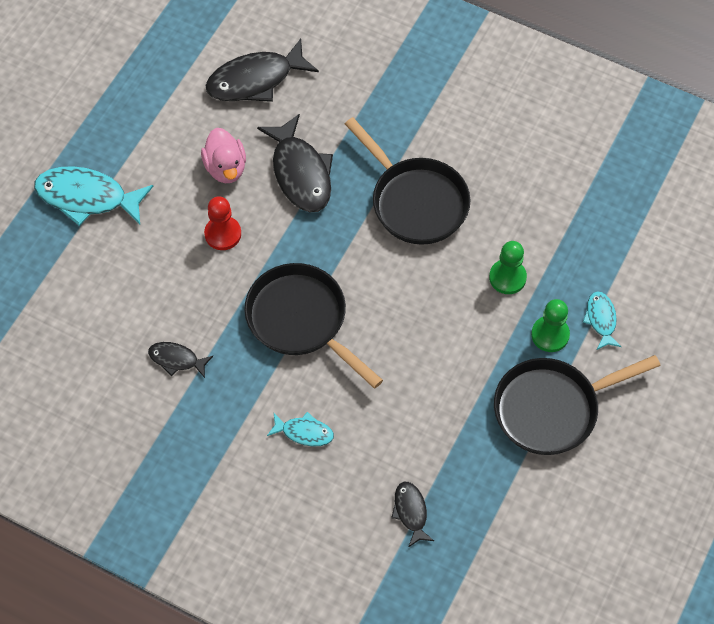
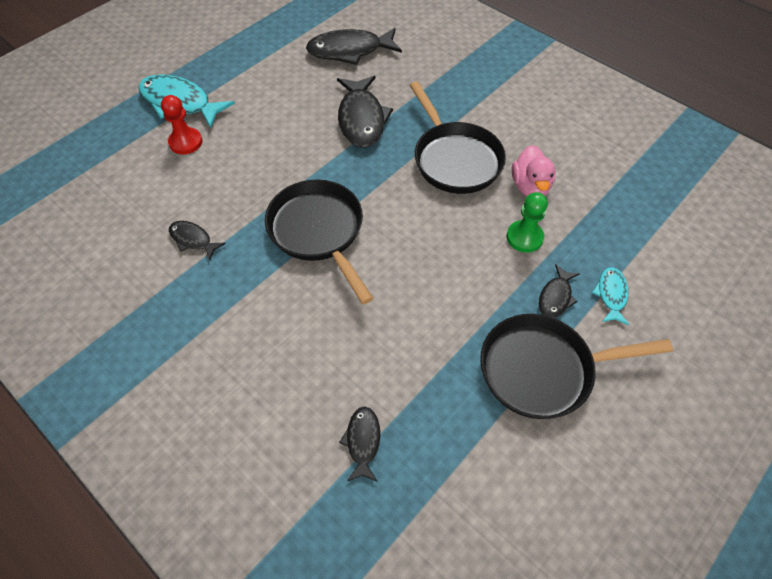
camera: 15 degrees right, 5 degrees down
(223, 234) = (278, 150): red pawn -> red pawn (185, 142)
(225, 168) = (301, 104): pink duck -> pink duck (530, 186)
(304, 432) = (283, 332): turquoise fish -> none
(550, 335) = (555, 297): green pawn -> black fish

